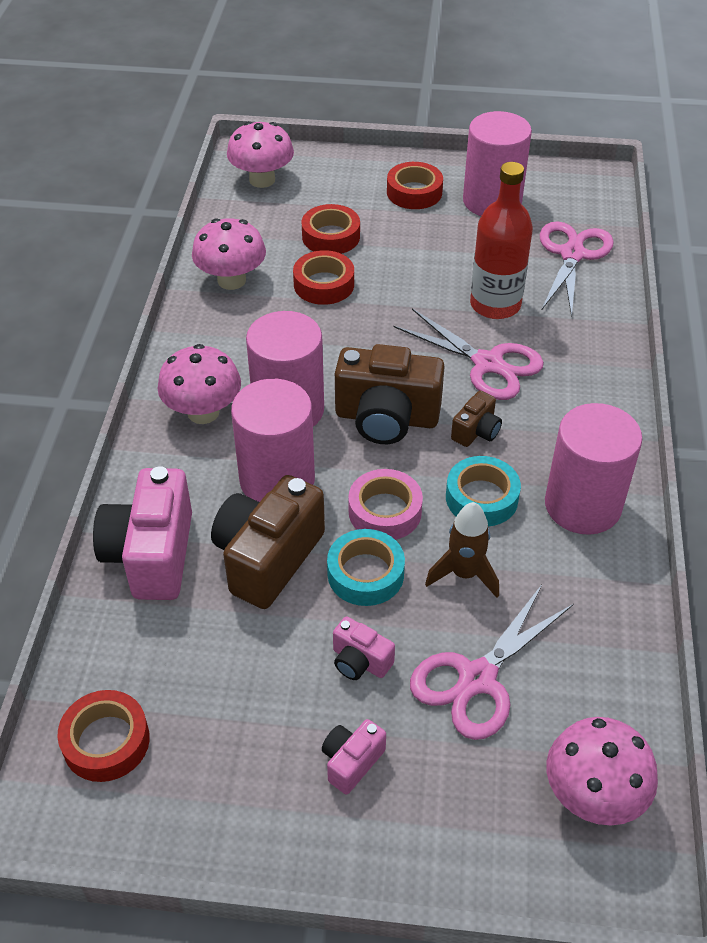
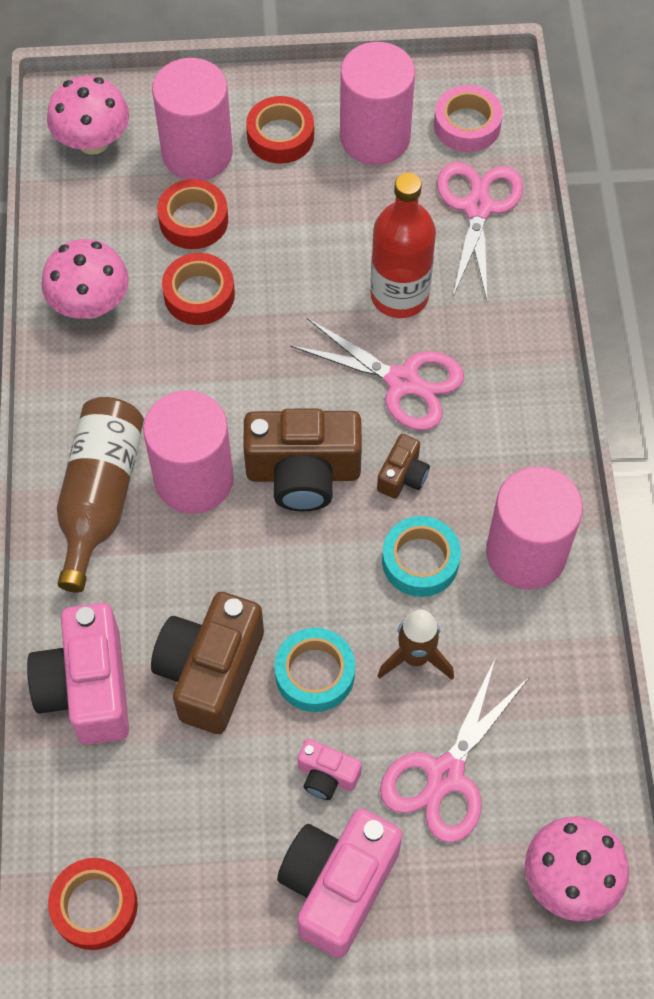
camera: 10 degrees left, 15 degrees up
(203, 412) = (100, 497): pink mushroom -> brown bottle
(277, 480) = (200, 573): pink cylinder -> pink cylinder (197, 153)
(351, 762) = (338, 885): pink camera -> pink camera, size x2.04
(385, 511) = (321, 594): pink tape -> pink tape (467, 125)

